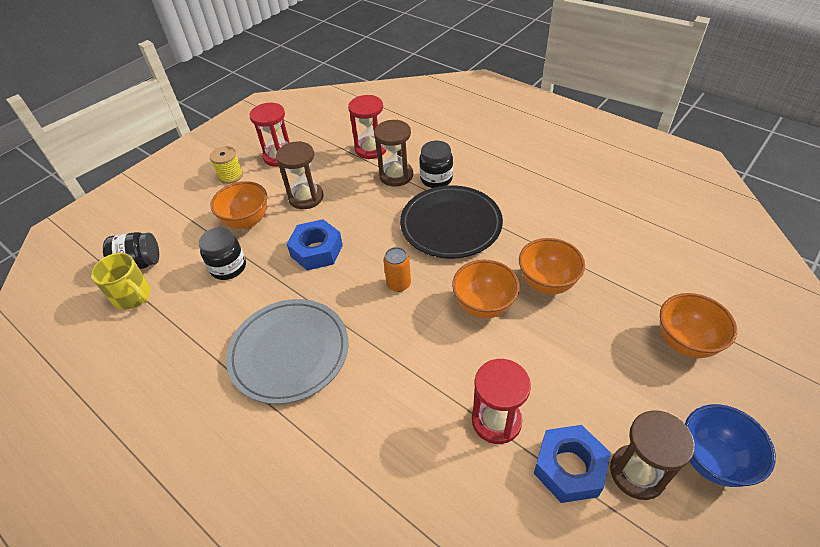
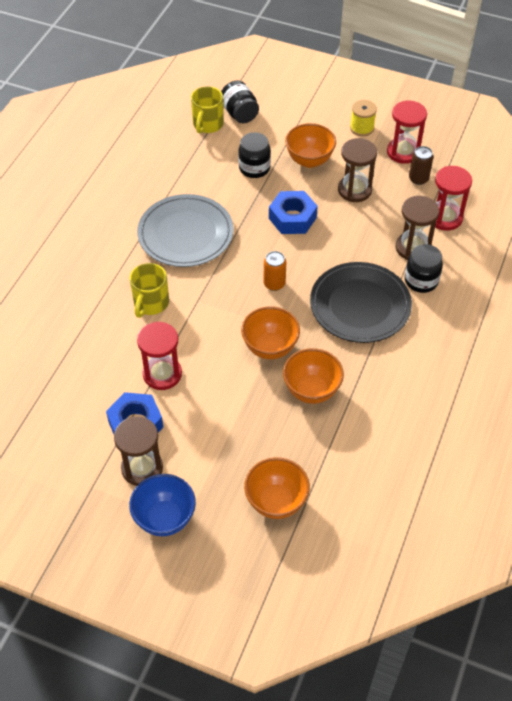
camera: 70 degrees right, 5 degrees up
(317, 154) = (418, 179): none -> brown can
(382, 412) = (150, 303): none -> yellow mug

